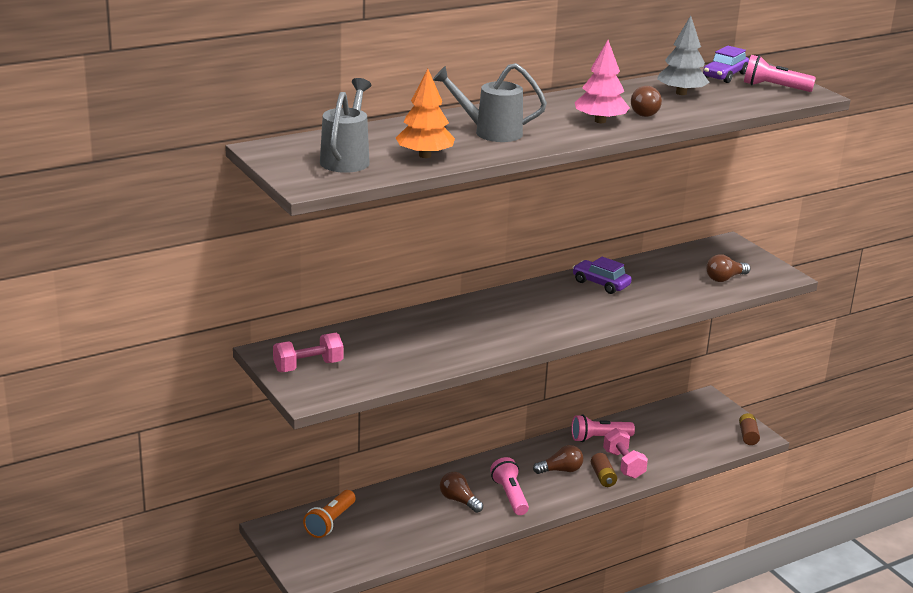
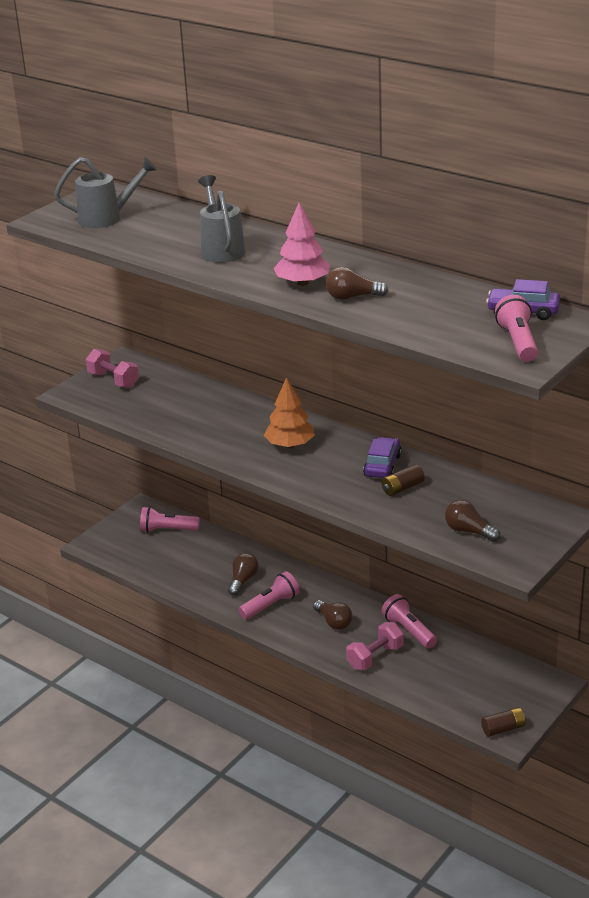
camera: 70 degrees right, 5 degrees up
(330, 522) = (167, 530): orange flashlight -> pink flashlight
(424, 155) = (141, 239): orange tree -> orange tree (290, 445)
(603, 477) = (343, 650): brown battery -> brown battery (402, 488)
(681, 93) = (433, 301): grey tree -> none

